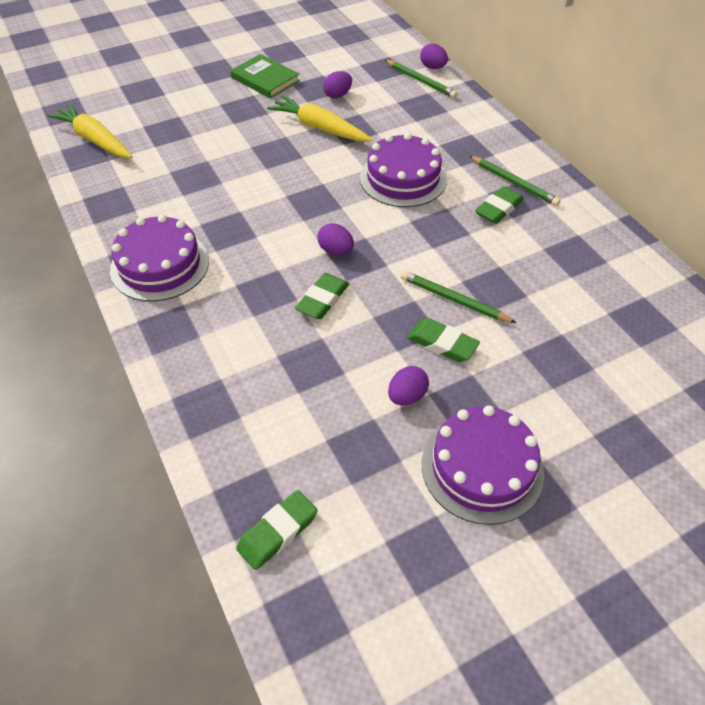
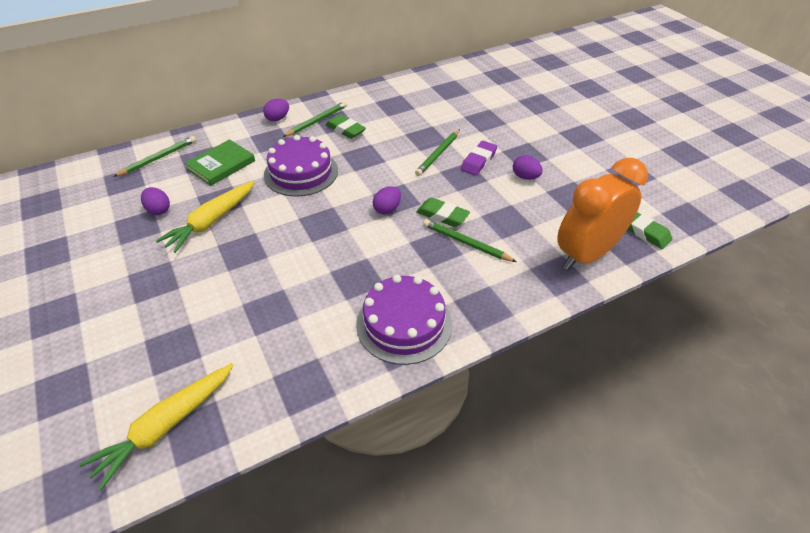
camera: 90 degrees left, 5 degrees down
(236, 445) = (586, 254): none -> orange clock
(265, 79) = (100, 266): green book -> green book (221, 165)
(271, 319) = (466, 243): none -> green pencil
(433, 67) = (139, 150): purple egg -> purple egg (278, 118)
(442, 343) = (478, 161): green eraser -> purple eraser
(482, 467) = (569, 151): purple cake -> none

